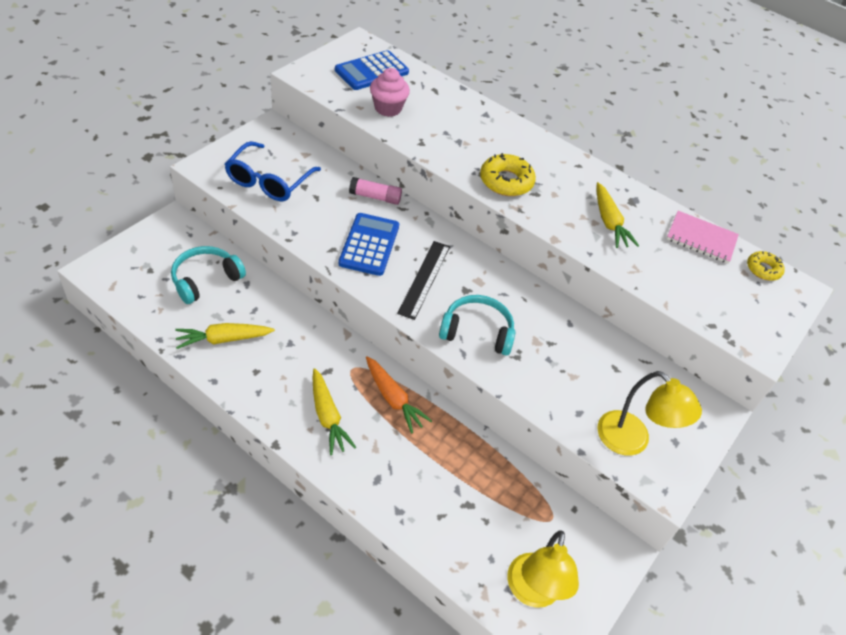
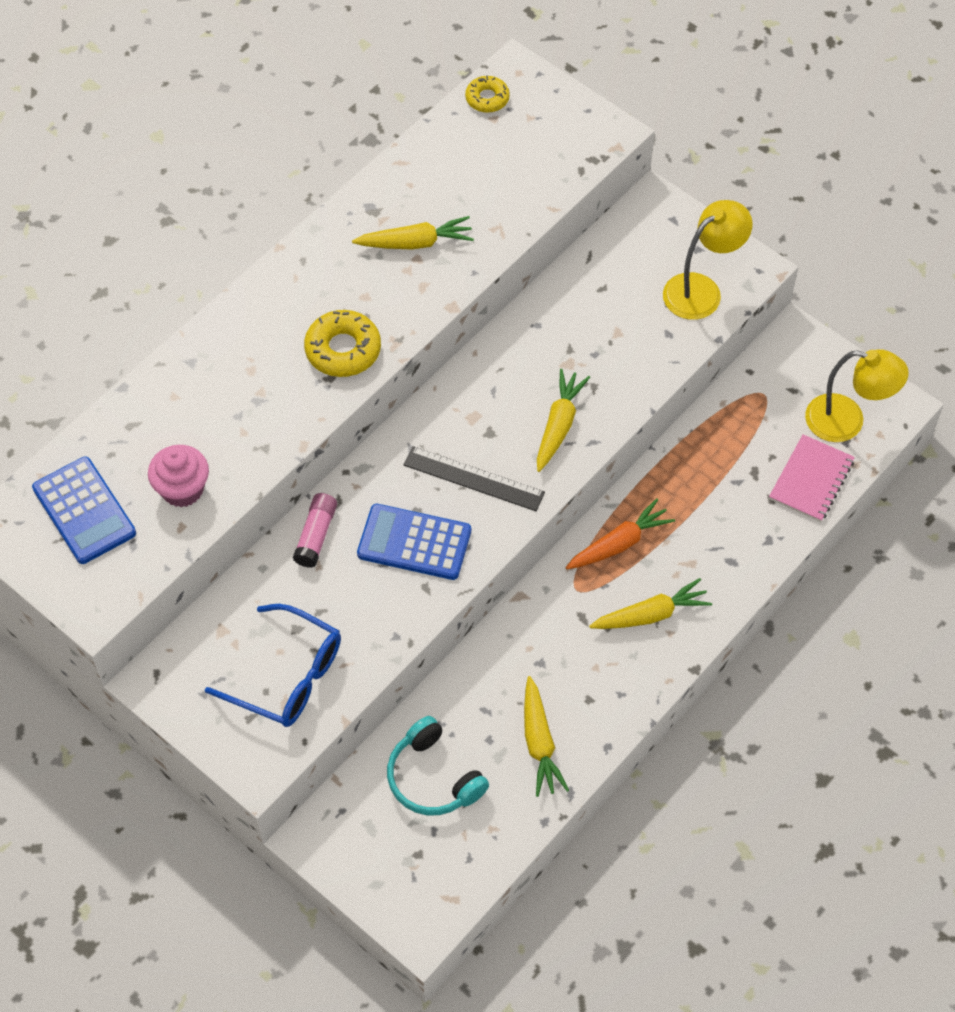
camera: 80 degrees left, 10 degrees up
(477, 332) = (559, 425): turquoise headphones -> yellow carrot
(701, 239) = (439, 150): pink notebook -> pink notebook (811, 480)

